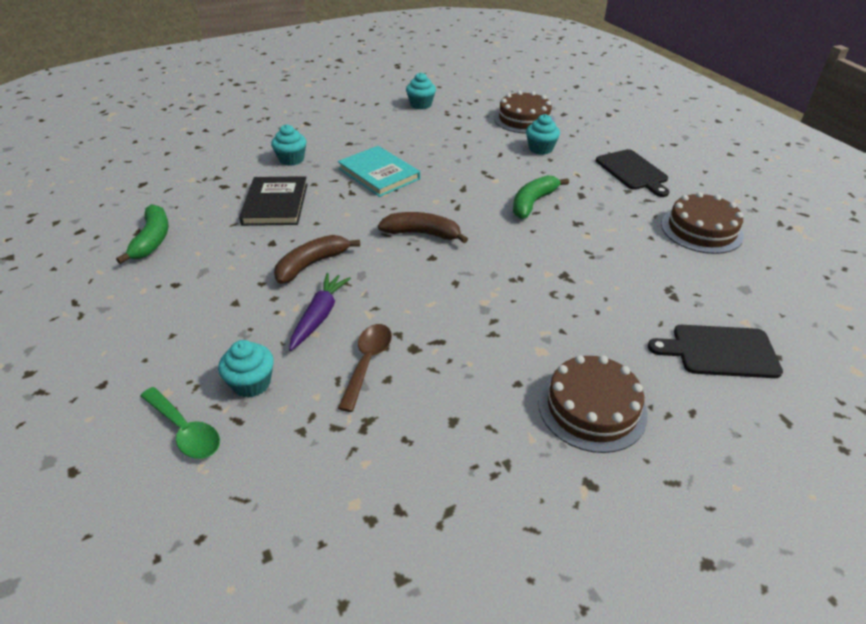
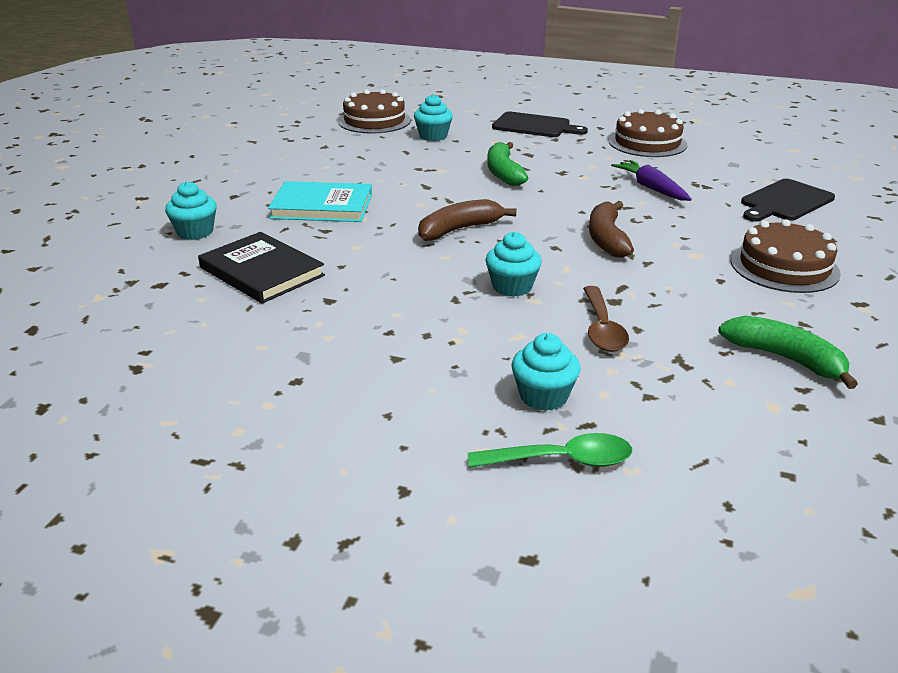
camera: 45 degrees left, 10 degrees down
(152, 240) = (176, 364): green banana -> green banana (785, 359)
(312, 264) = (407, 295): brown banana -> brown banana (607, 239)
(319, 316) = (497, 323): purple carrot -> purple carrot (651, 188)
(367, 363) = (602, 328): brown spoon -> brown spoon turned 150 degrees counterclockwise
(421, 105) = (246, 141): turquoise cupcake -> turquoise cupcake (512, 287)

